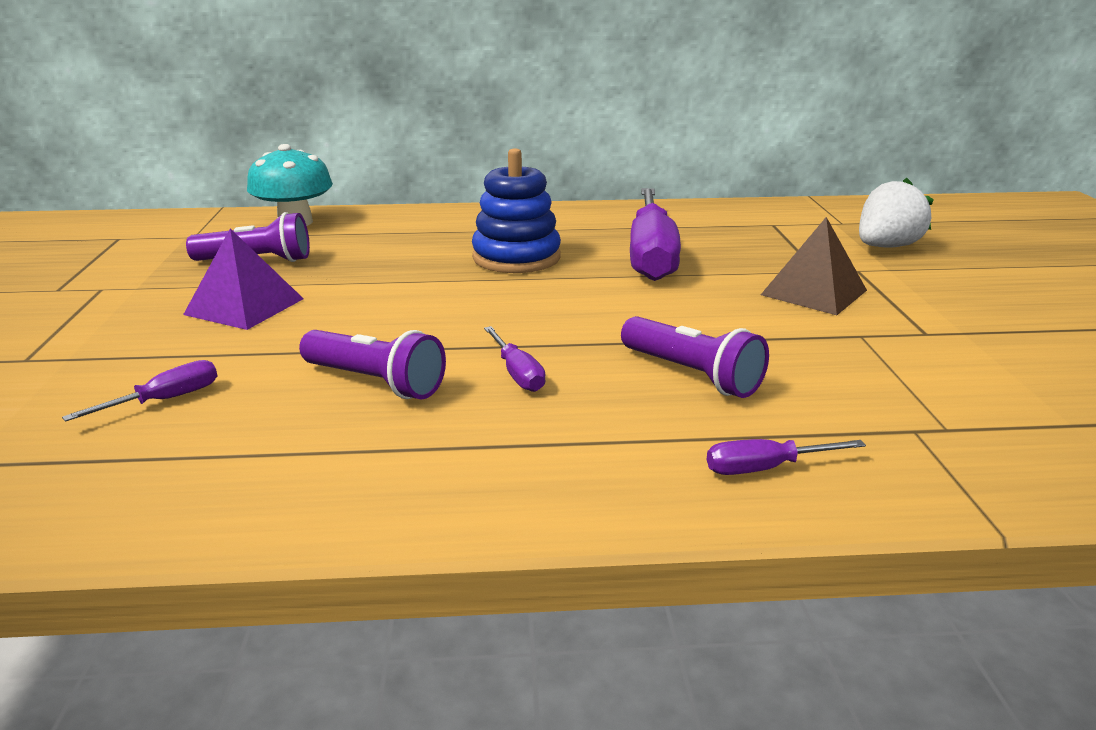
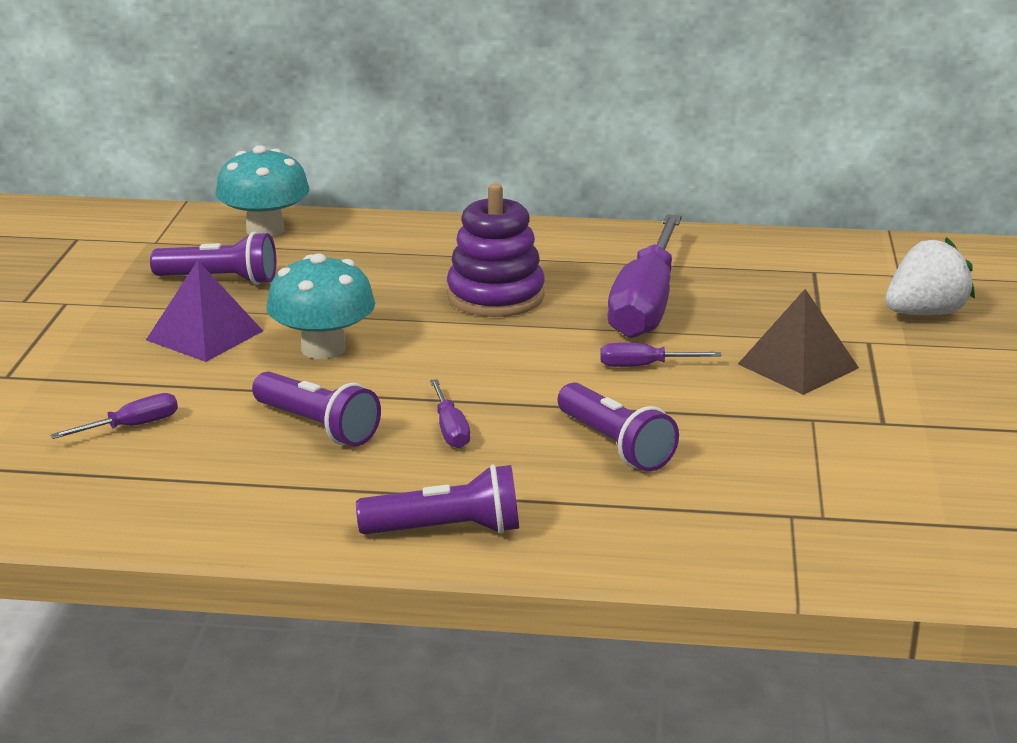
camera: 10 degrees right, 0 degrees up
(366, 309) = (323, 348): none -> turquoise mushroom
(516, 258) = (495, 296): blue stacking toy -> purple stacking toy
(555, 486) = (447, 530): none -> purple flashlight
(765, 468) = (632, 534): purple screwdriver -> purple screwdriver (644, 366)

